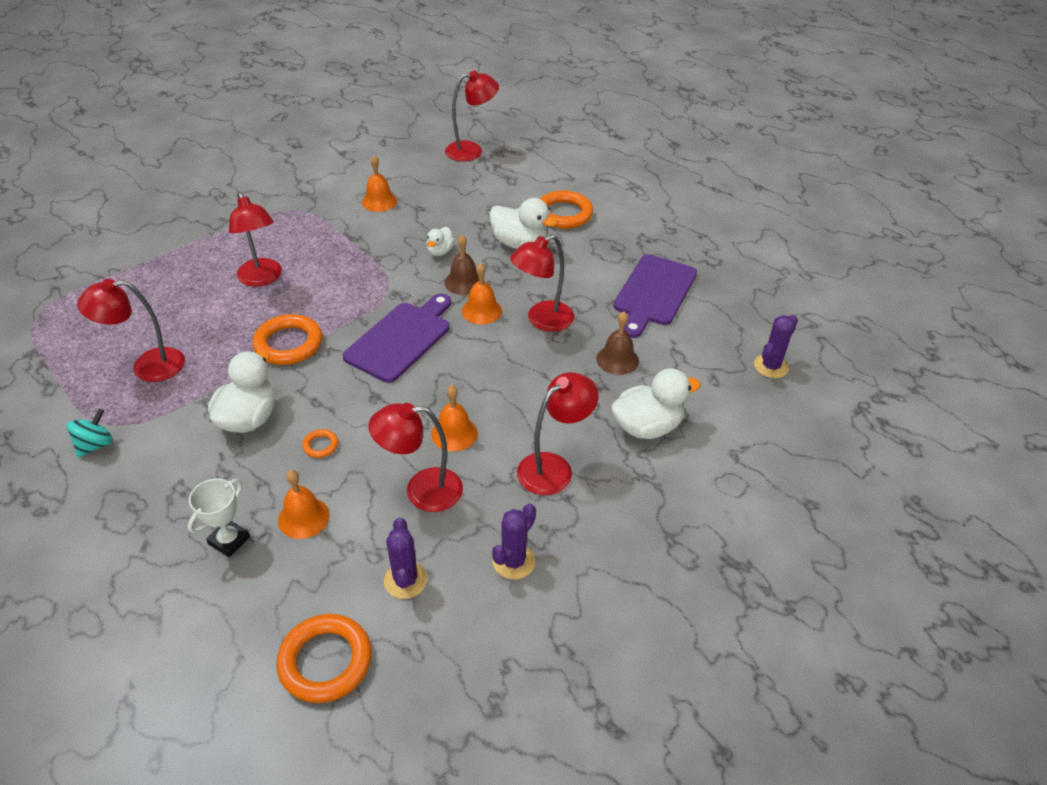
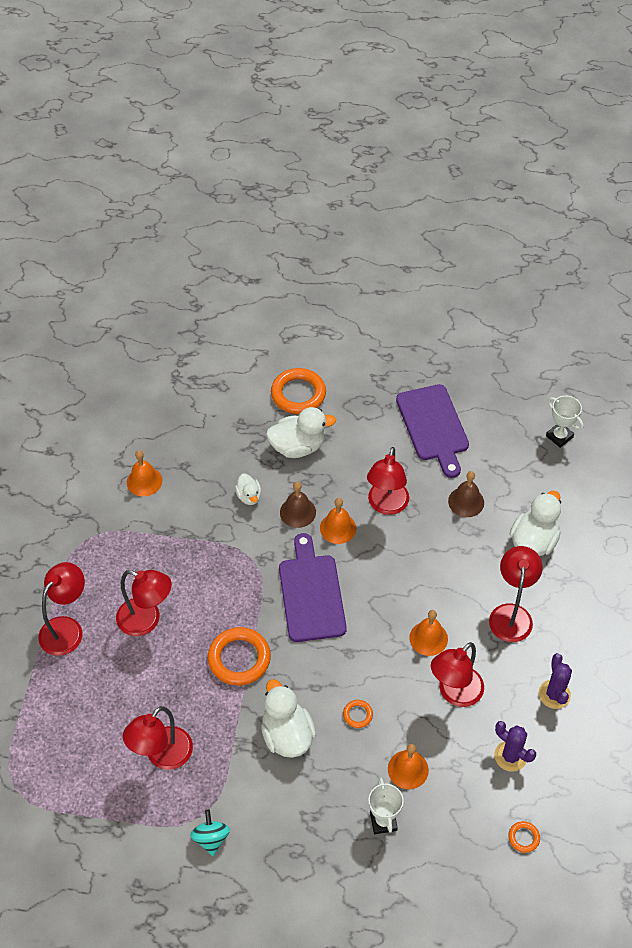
camera: 40 degrees left, 10 degrees up
(325, 661) = (523, 838): orange ring -> orange ring, size x0.46
(471, 150) = (155, 375): red lamp -> red lamp (67, 628)
(770, 366) = (559, 436): purple cactus -> white trophy

